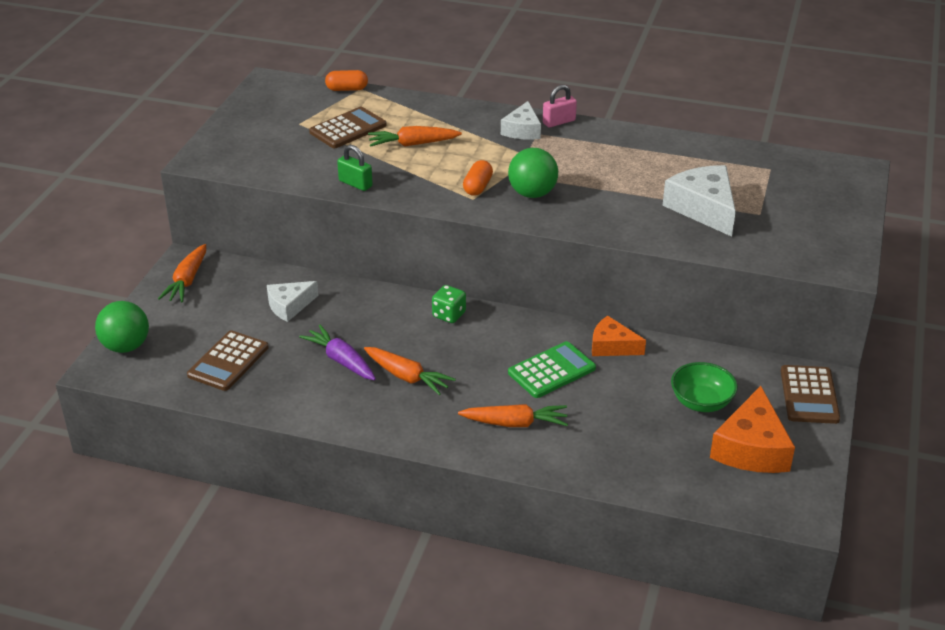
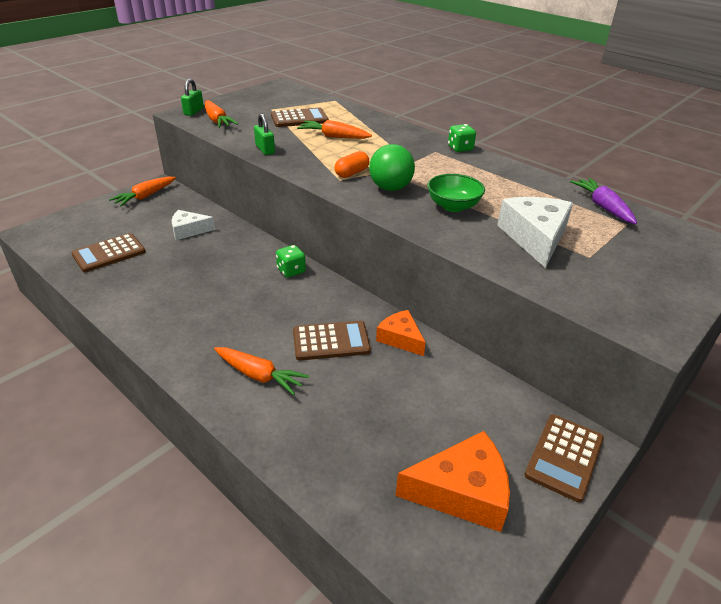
camera: 25 degrees right, 0 degrees up
(126, 346) = (62, 224): green ball -> none
(209, 153) = (193, 111): none -> green padlock
(341, 360) = (181, 278): purple carrot -> purple carrot (603, 207)
(347, 89) = (325, 99): orange capsule -> none
(407, 377) = (214, 306): orange carrot -> orange carrot (217, 121)
(522, 130) = (425, 147): white cheese -> none
(551, 371) = (331, 341): green calculator -> brown calculator
(559, 122) = (460, 148): pink padlock -> green dice
(701, 402) = (444, 421): green bowl -> green bowl (453, 206)
(751, 448) = (462, 492): orange cheese -> orange cheese turned 135 degrees counterclockwise

